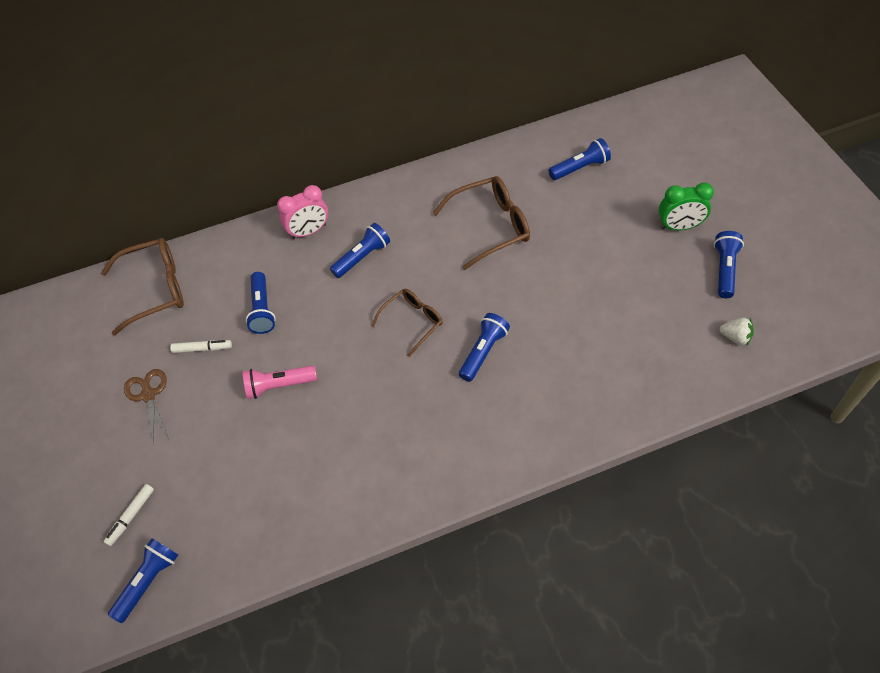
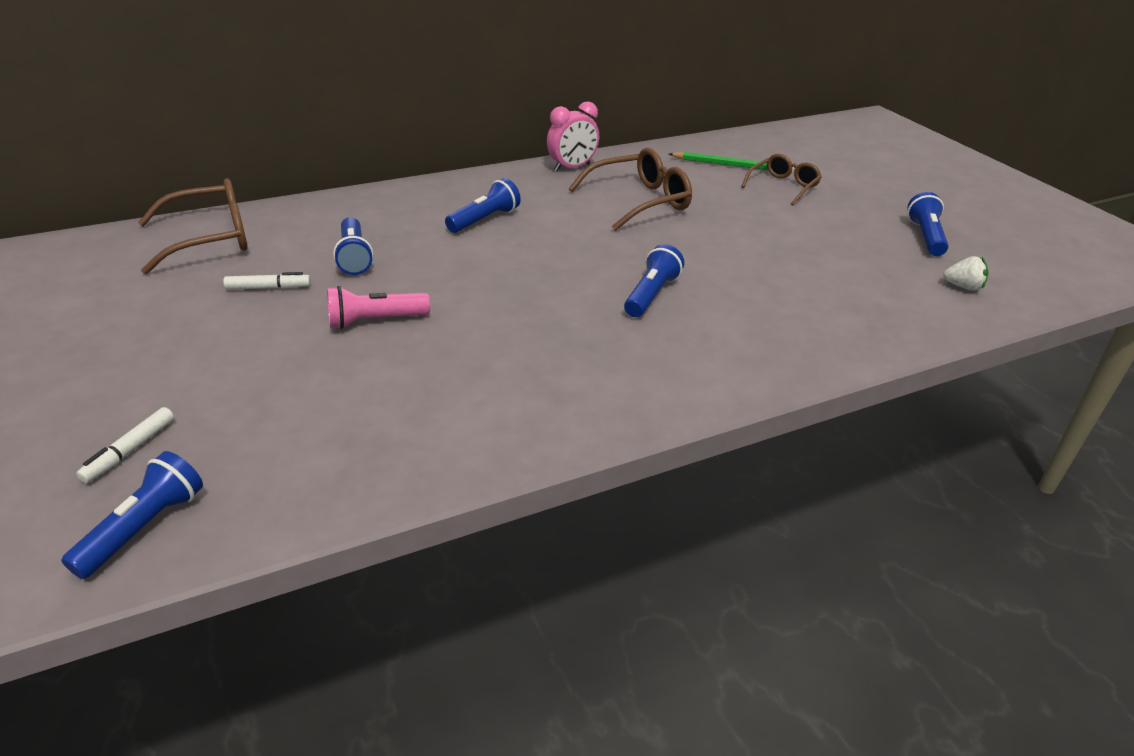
camera: 10 degrees left, 20 degrees down
(148, 395) = (183, 328): brown scissors -> none
(309, 232) = (416, 200): pink clock -> pink clock (572, 168)
(412, 322) = (554, 270): brown glasses -> brown glasses (783, 186)
(580, 168) = (732, 165): blue flashlight -> green pencil
(679, 226) = (859, 206): green clock -> none

